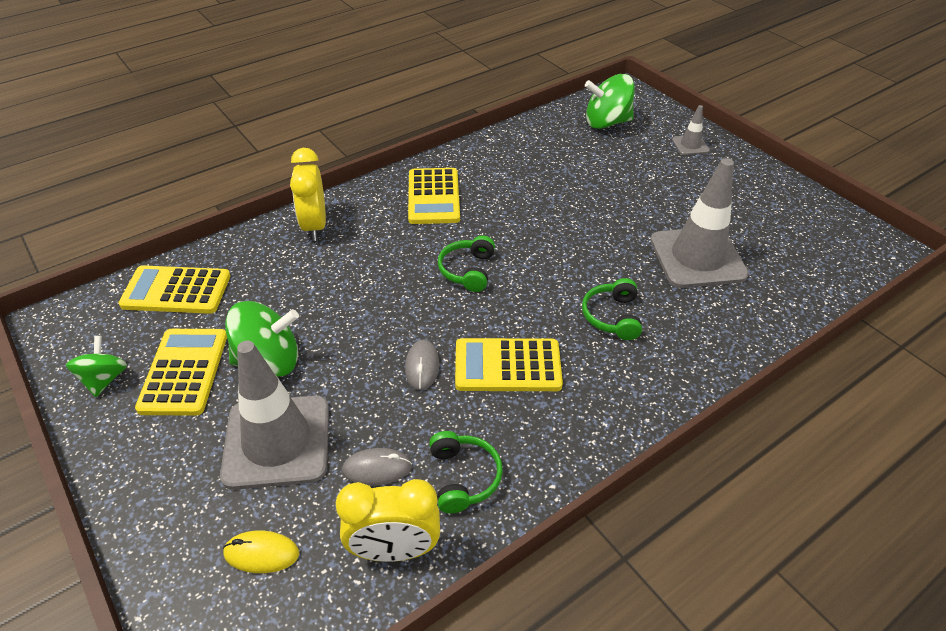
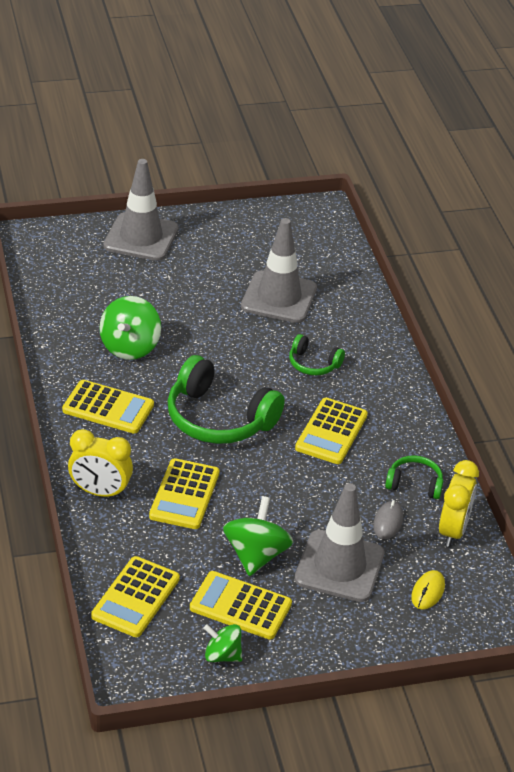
camera: 70 degrees left, 5 degrees down
(338, 280) = (184, 495): none -> yellow calculator
(422, 366) = (308, 474): grey mouse -> none
(467, 270) = (218, 419): green headphones -> green headphones, size x1.98
(606, 122) = (72, 267): green spinning top -> green spinning top (130, 347)
(690, 145) = (141, 237): grey traffic cone -> grey traffic cone, size x2.20

